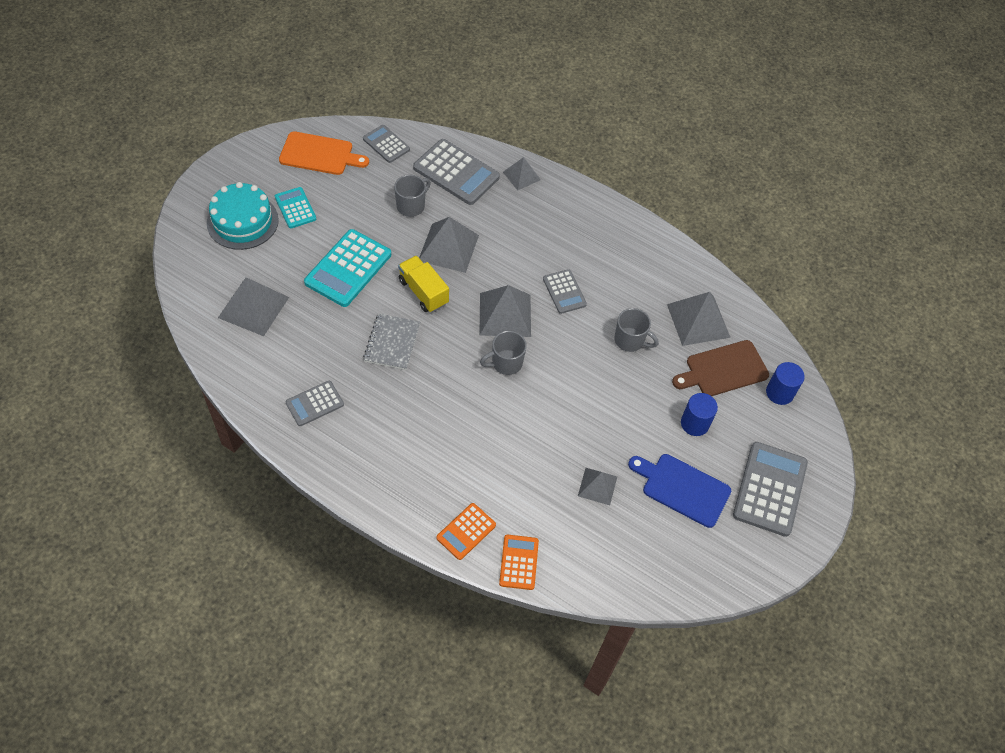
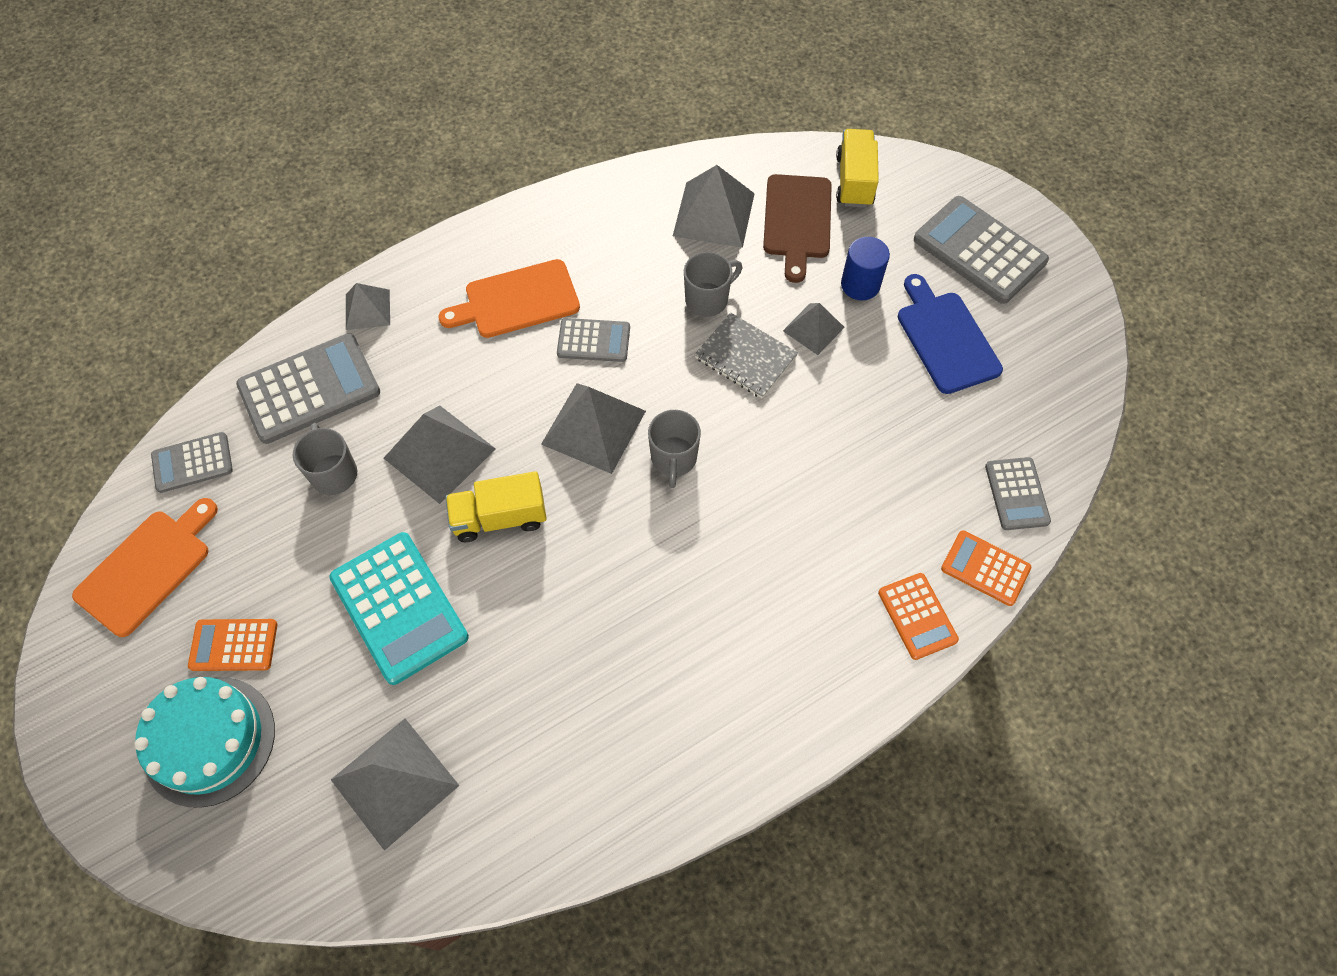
camera: 60 degrees left, 5 degrees up
(295, 208) = (234, 645): turquoise calculator -> orange calculator
(315, 404) = (623, 749): grey calculator -> grey calculator (1017, 494)
(392, 343) = (567, 595): grey notebook -> grey notebook (745, 357)
(569, 243) = (516, 300): none -> orange cutting board
(597, 486) = (907, 429): grey pyramid -> grey pyramid (813, 328)
(682, 488) = (945, 338): blue cutting board -> blue cutting board turned 105 degrees clockwise
(779, 392) = (854, 181): blue cylinder -> yellow truck

